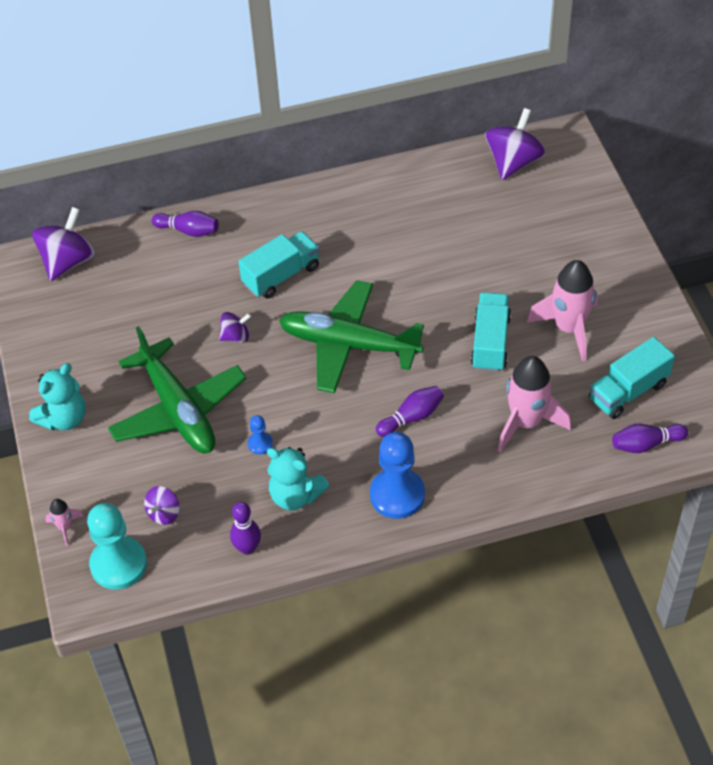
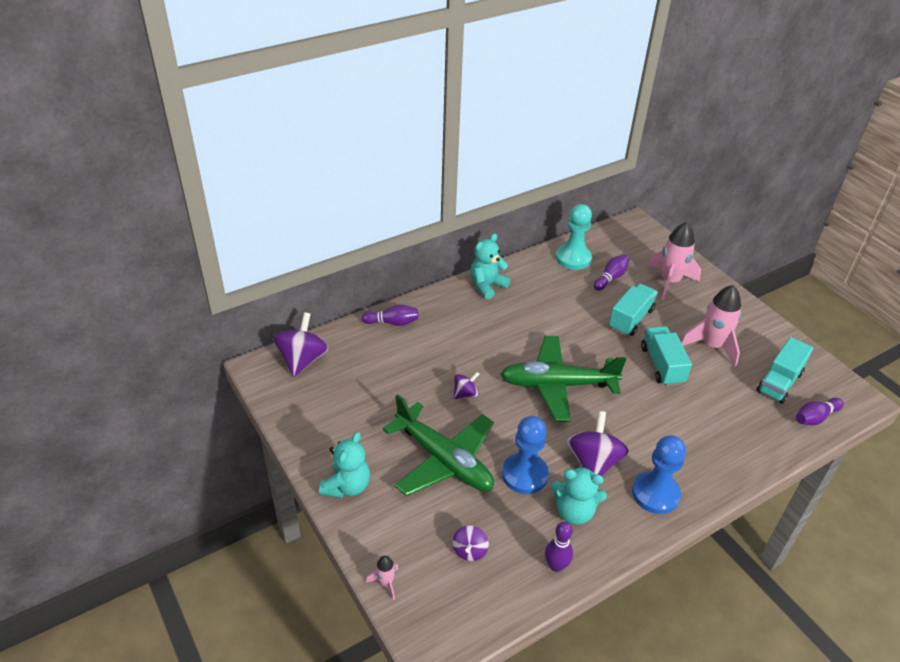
camera: 20 degrees left, 10 degrees down
(118, 564) = (448, 606): turquoise pawn -> turquoise pawn (573, 258)
(260, 444) = (524, 474): blue pawn -> blue pawn, size x2.15
(281, 275) = (480, 343): turquoise truck -> turquoise truck (631, 319)
(324, 199) = (487, 285): none -> turquoise teddy bear
(411, 417) = (634, 430): purple bowling pin -> purple bowling pin (611, 278)
(513, 162) = (609, 243): purple spinning top -> purple spinning top (593, 462)
(526, 422) = (721, 418): pink rocket -> pink rocket (669, 282)

